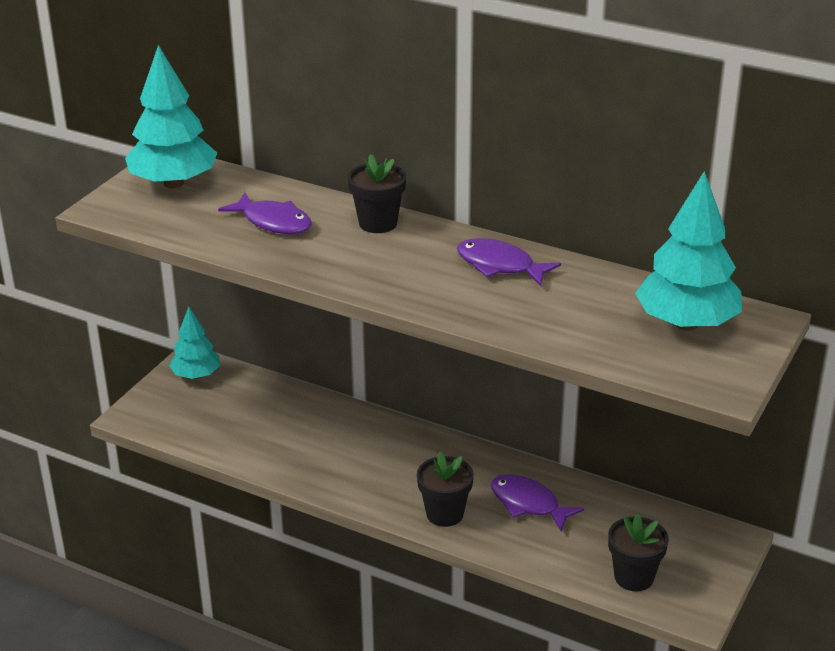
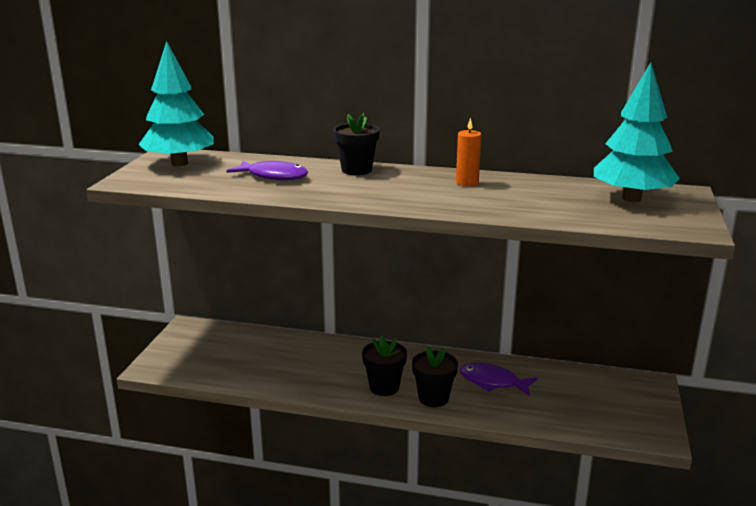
camera: 15 degrees left, 10 degrees down
(196, 375) = (195, 334): turquoise tree -> none
(500, 265) = (467, 183): purple fish -> orange candle
(634, 577) = (599, 419): black flower pot -> black flower pot (384, 387)

